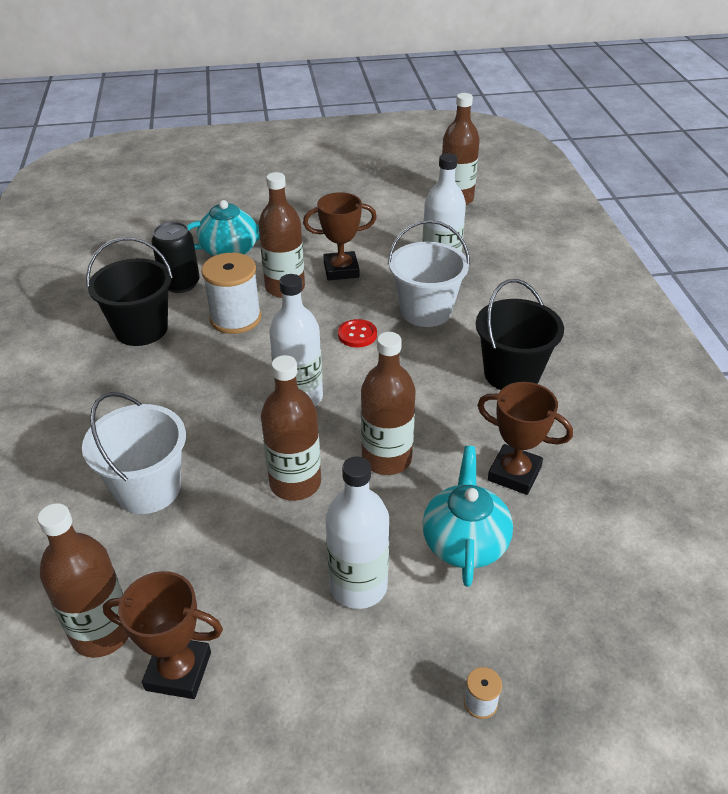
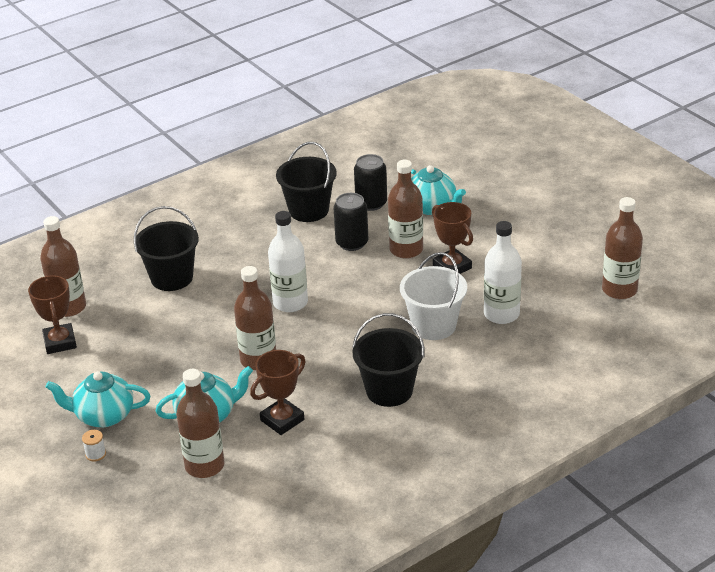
camera: 65 degrees right, 5 degrees down
(148, 489) = (172, 278): white bucket -> black bucket
(235, 318) = (352, 243): white spool -> black can
(295, 483) = (212, 330): brown bottle -> brown bottle (204, 466)
(357, 335) = (377, 303): red button -> none
(358, 586) = (148, 383): white bottle -> none
(396, 664) = (103, 416): none -> turquoise teapot
(514, 473) = (282, 420): brown trophy -> brown trophy turned 45 degrees clockwise

